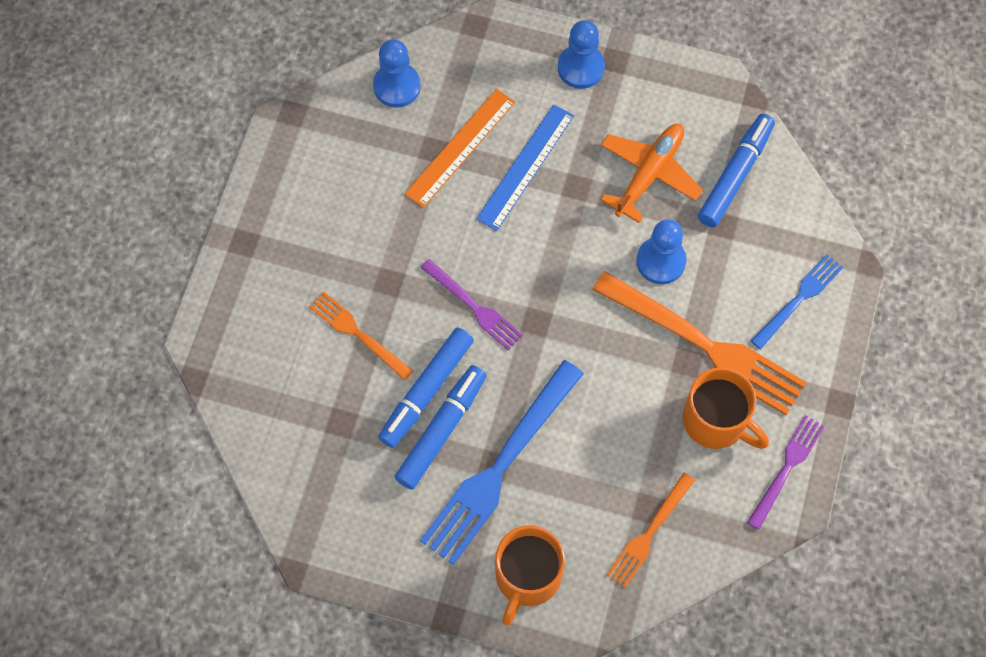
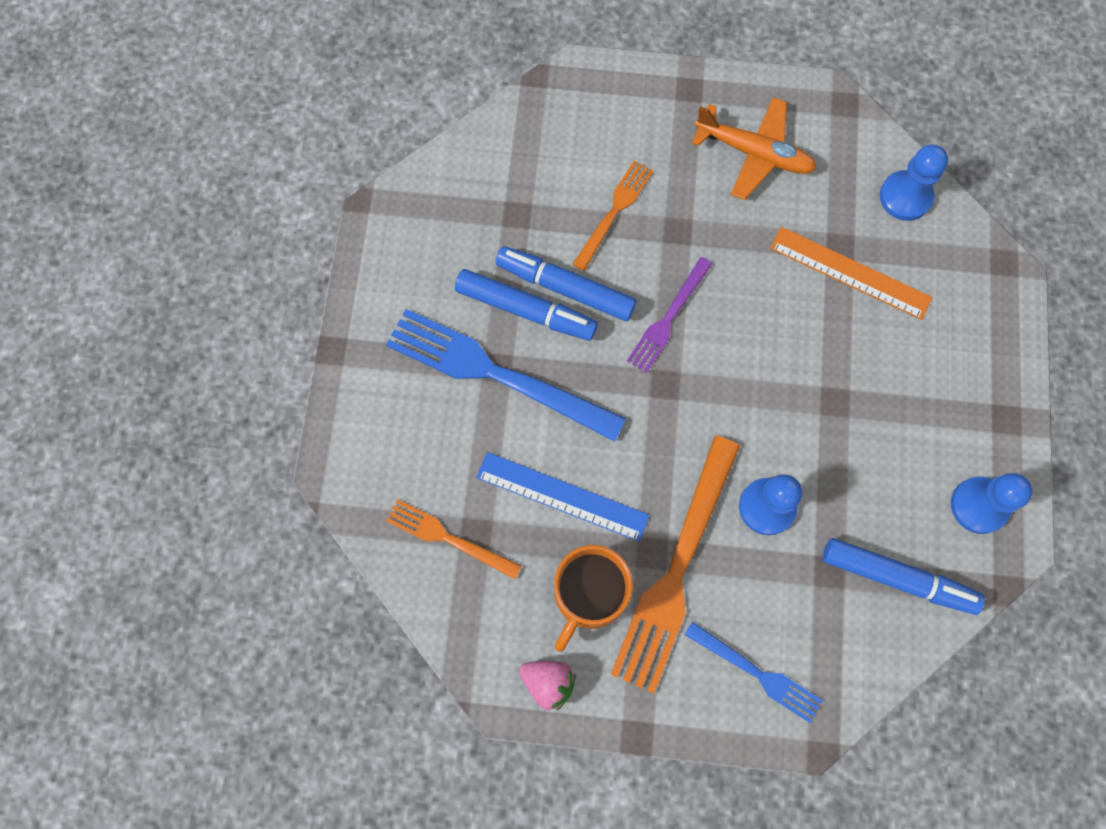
camera: 80 degrees right, 5 degrees up
(525, 167) = (845, 344): blue ruler -> blue ruler (562, 496)
(527, 577) = (383, 420): orange mug -> none
(581, 68) = (985, 383): blue pawn -> blue pawn (979, 505)
(649, 174) = (872, 478): orange plane -> orange plane (754, 153)
(787, 467) = (548, 682): purple fork -> pink strawberry

